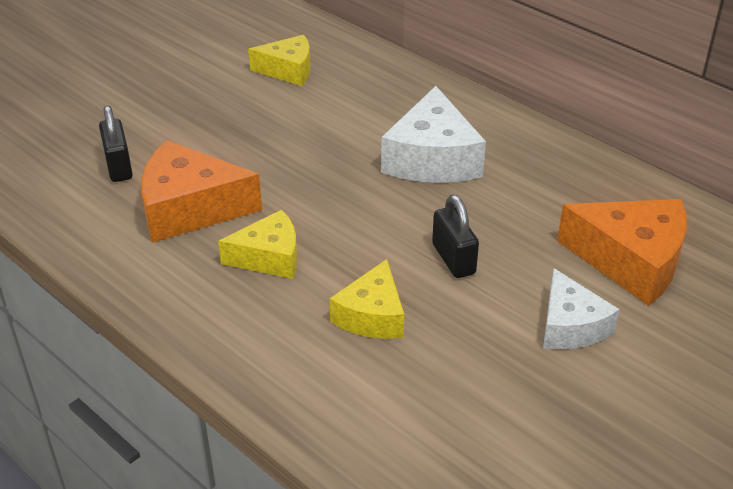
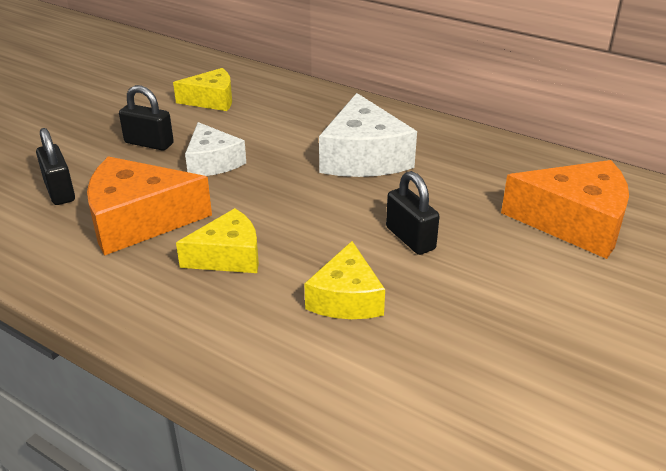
camera: 10 degrees left, 5 degrees down
(214, 118) = (149, 143): none -> black padlock
(570, 326) = (542, 285): white cheese -> white cheese (212, 162)

